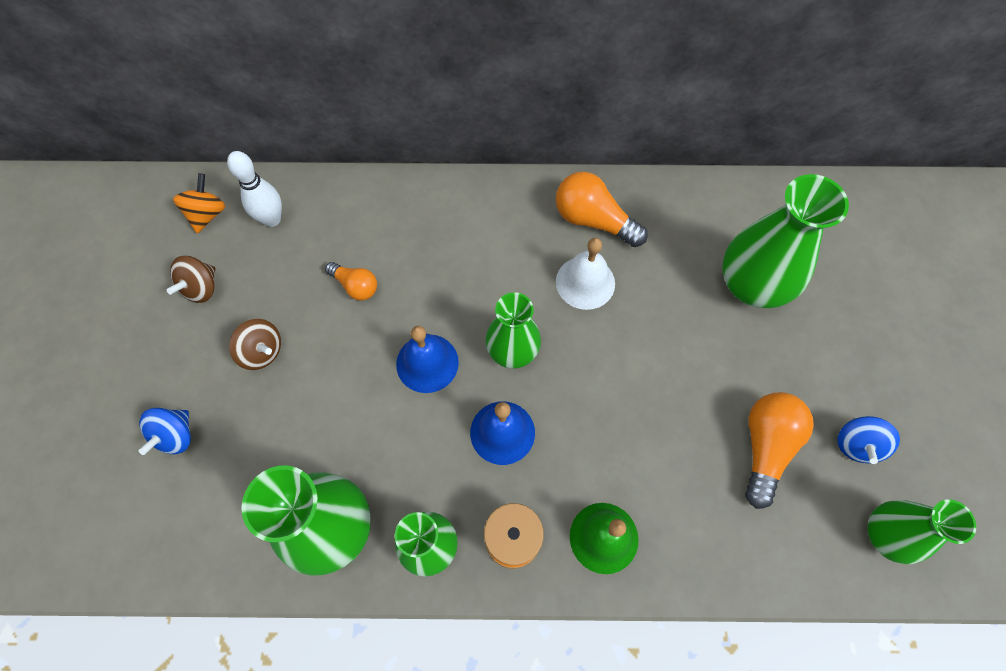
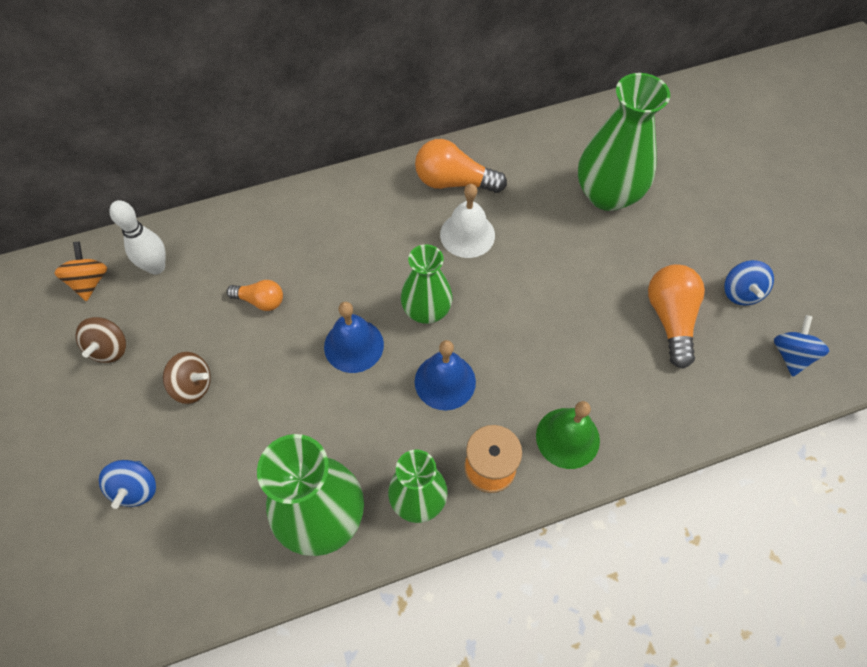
camera: 20 degrees left, 5 degrees down
(885, 535) = (791, 355): green vase -> blue spinning top

